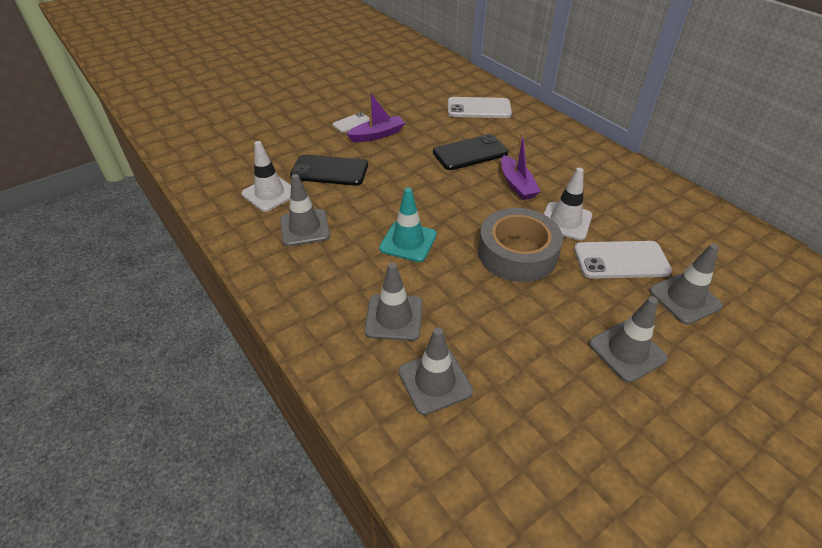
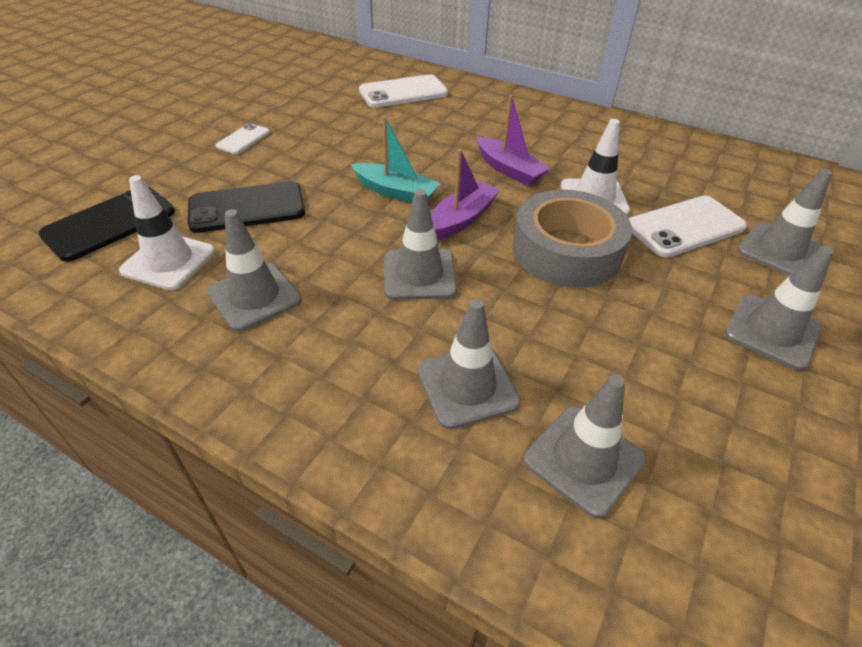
camera: 25 degrees left, 0 degrees up
(377, 135) = (289, 147): purple boat -> purple boat (461, 219)
(408, 241) = (419, 274): turquoise traffic cone -> grey traffic cone
(427, 182) = (396, 192): none -> turquoise boat
(470, 153) = (427, 145): black phone -> black phone (110, 223)

